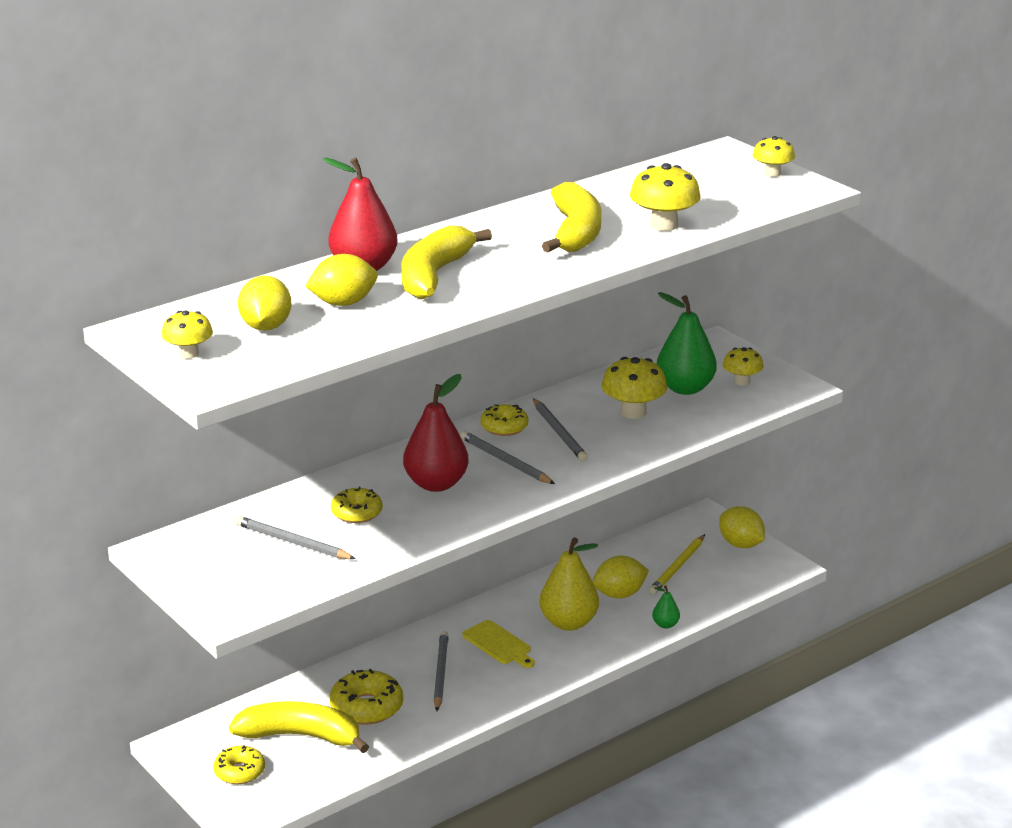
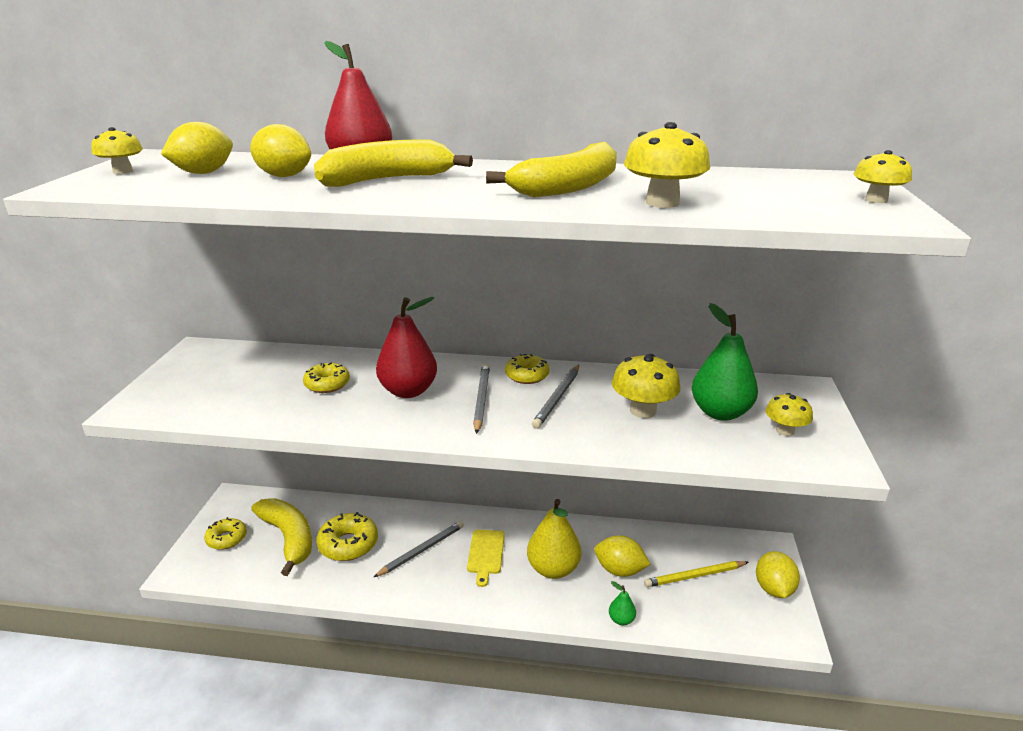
camera: 45 degrees right, 0 degrees up
(292, 542) = (257, 383): grey pencil -> none

